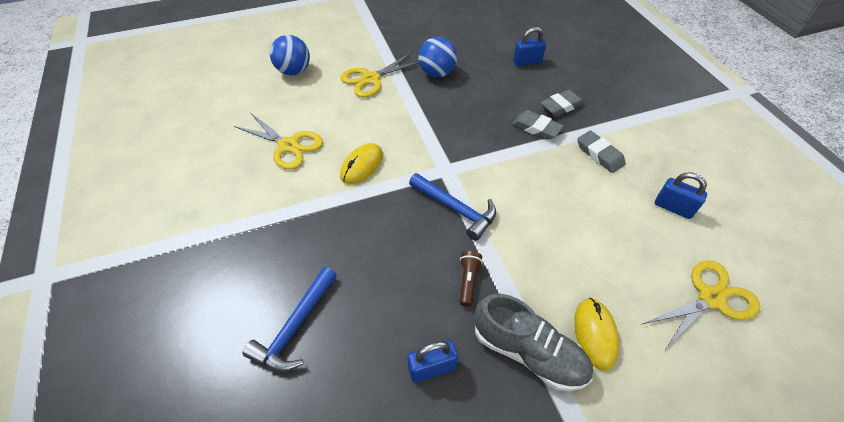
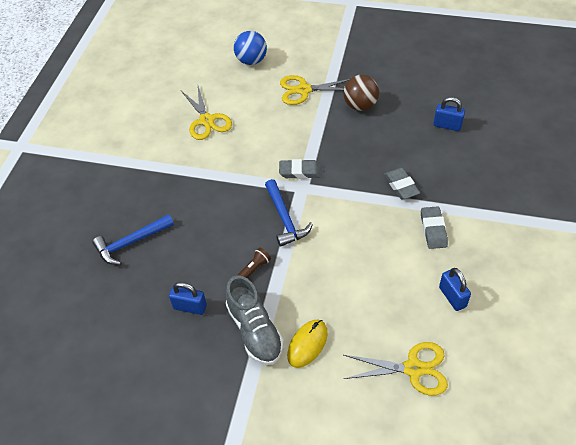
camera: 35 degrees right, 0 degrees up
(362, 165) = (245, 157): yellow mouse -> none
(437, 73) = (360, 105): blue ball -> brown ball
(561, 106) = (440, 177): grey eraser -> grey eraser (300, 172)

